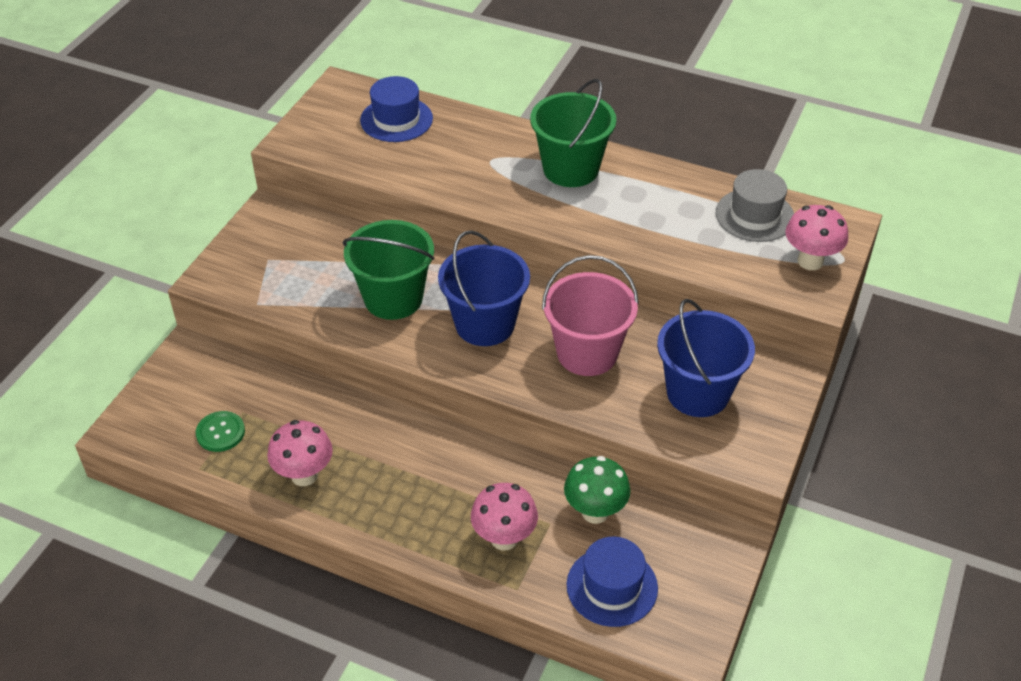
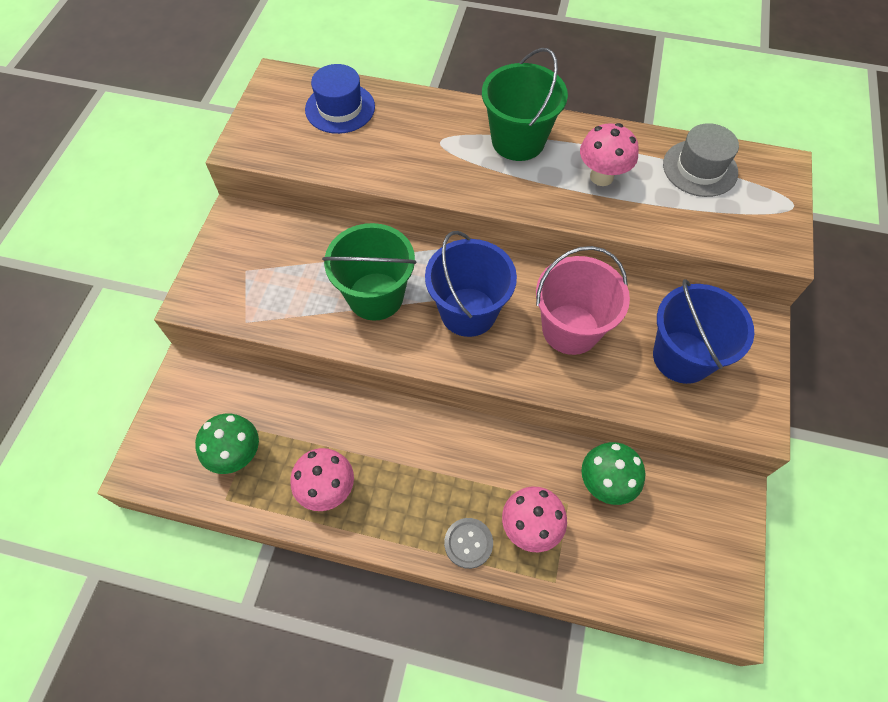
camera: 10 degrees left, 15 degrees up
(220, 432) = (237, 456): green button -> green mushroom
(436, 542) = (468, 543): none -> grey button
(612, 586) = (640, 563): blue hat -> none
(810, 261) = (764, 211): pink mushroom -> pink mushroom (601, 177)

